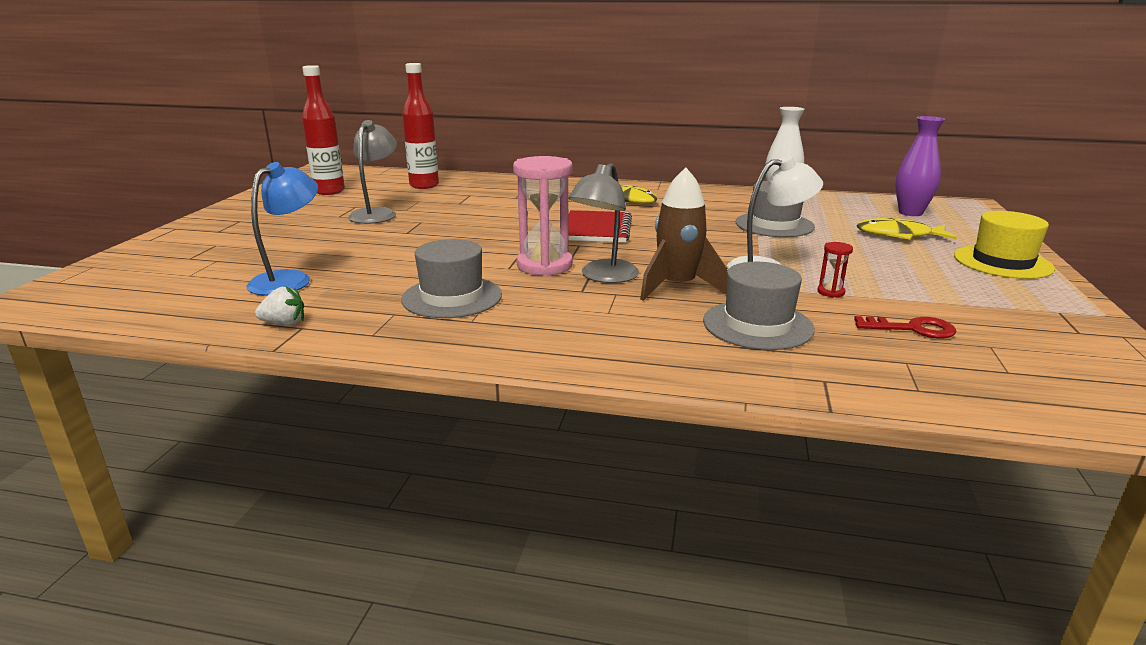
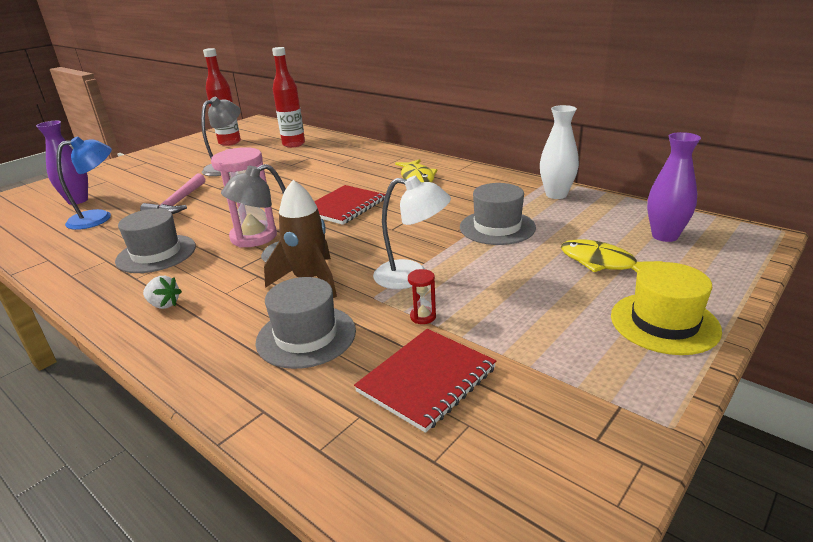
camera: 30 degrees right, 5 degrees up
(213, 269) = (78, 200): none -> purple vase
(284, 324) = (44, 254): white strawberry -> white strawberry (164, 304)
(379, 251) = (178, 203): none -> pink hammer
(912, 329) = (427, 380): red key -> red notebook

